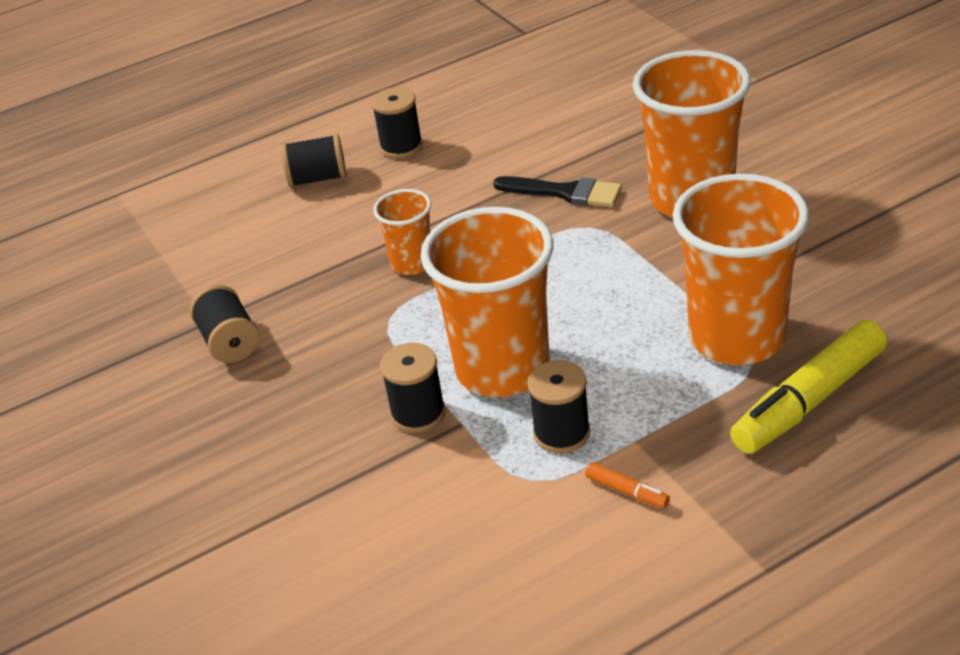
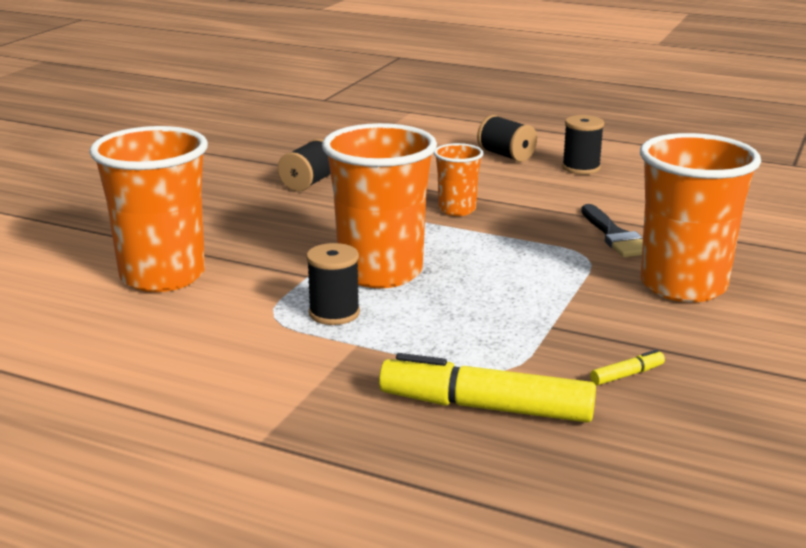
camera: 50 degrees right, 15 degrees down
(418, 413) = (302, 258): black spool -> none
(627, 491) = (295, 356): orange marker -> none
(737, 337) = (528, 353): orange cup -> orange cup (162, 276)
(813, 298) = (627, 375): none -> yellow marker

